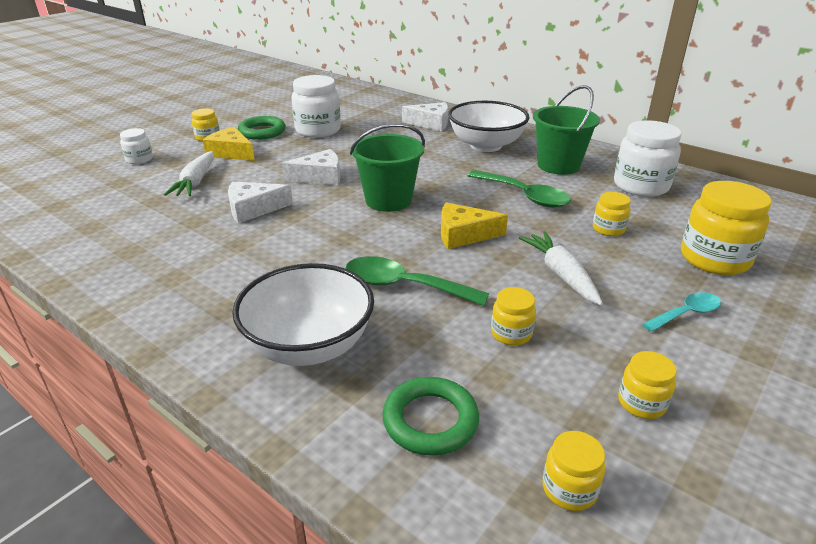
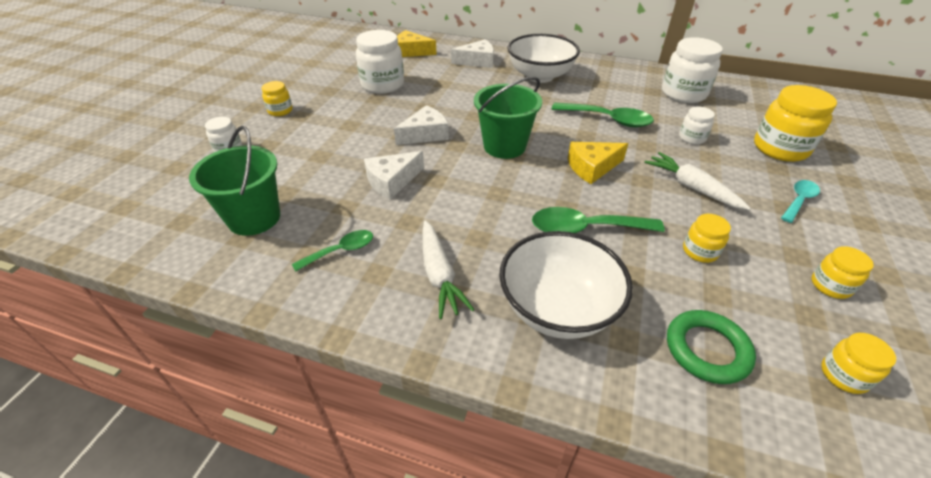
camera: 20 degrees left, 10 degrees up
(159, 254) = (340, 251): none -> green spoon
(196, 182) = (310, 163): white carrot -> white carrot (439, 275)
(231, 153) = (319, 124): yellow cheese -> yellow cheese (411, 52)
(262, 132) = (330, 95): green ring -> none
(558, 165) = (610, 85): green bucket -> green bucket (254, 218)
(608, 229) = (692, 138): yellow jar -> white jar

